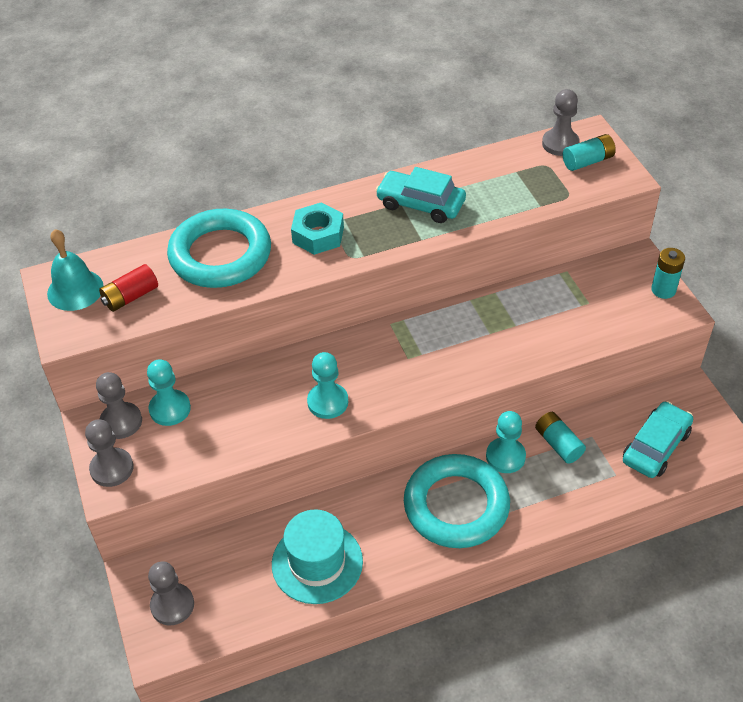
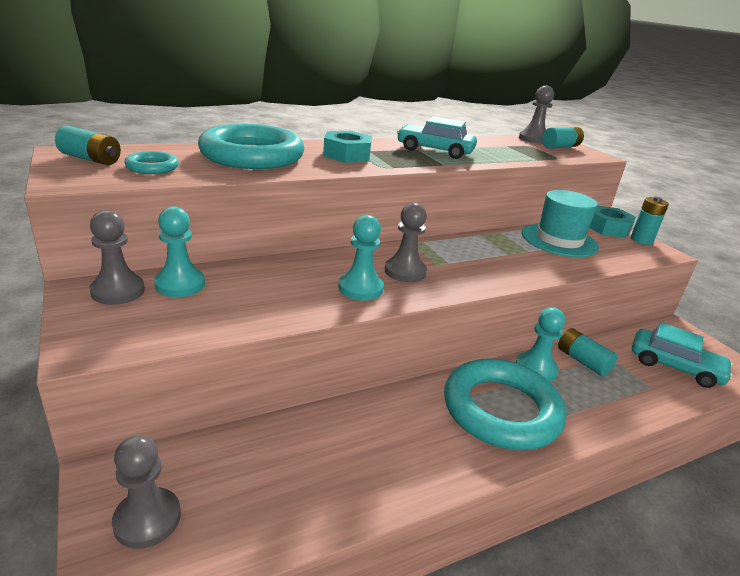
camera: 10 degrees left, 20 degrees down
(75, 290) = (90, 159): turquoise bell -> turquoise battery
(112, 468) = (93, 329): grey pawn -> grey pawn (405, 271)
(131, 297) = (152, 167): red battery -> turquoise ring
(317, 562) = (350, 466): turquoise hat -> turquoise hat (559, 240)
(632, 269) = (607, 228): none -> turquoise nut
(656, 446) = (675, 366): turquoise car -> turquoise car turned 90 degrees clockwise

